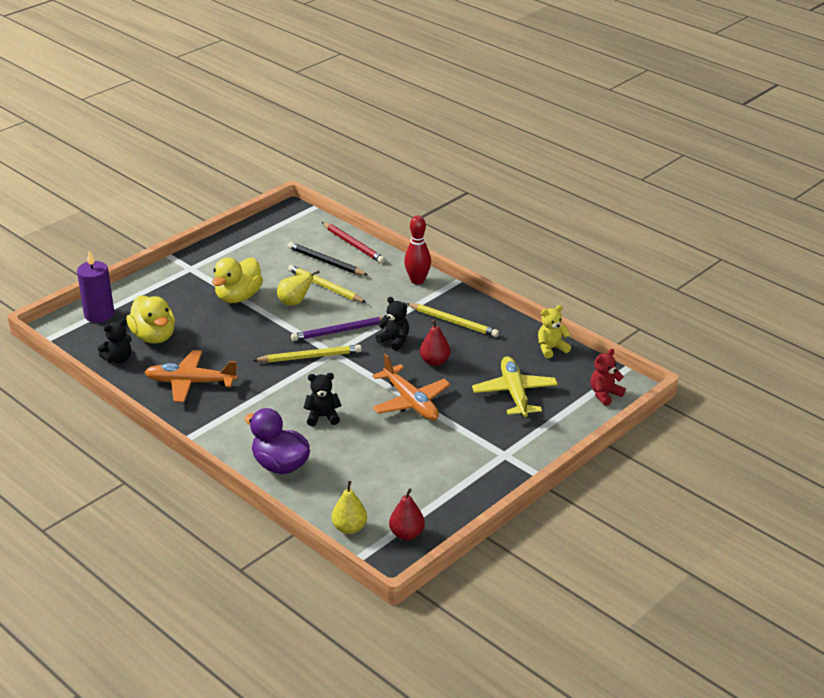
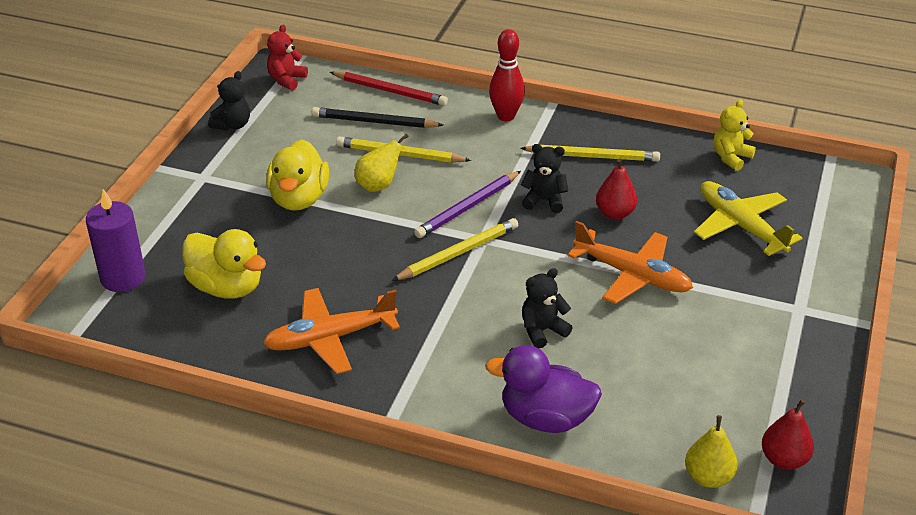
camera: 25 degrees left, 5 degrees up
(118, 359) = (201, 335): black teddy bear -> black teddy bear (232, 125)
(604, 394) = (838, 196): red teddy bear -> red teddy bear (287, 80)

